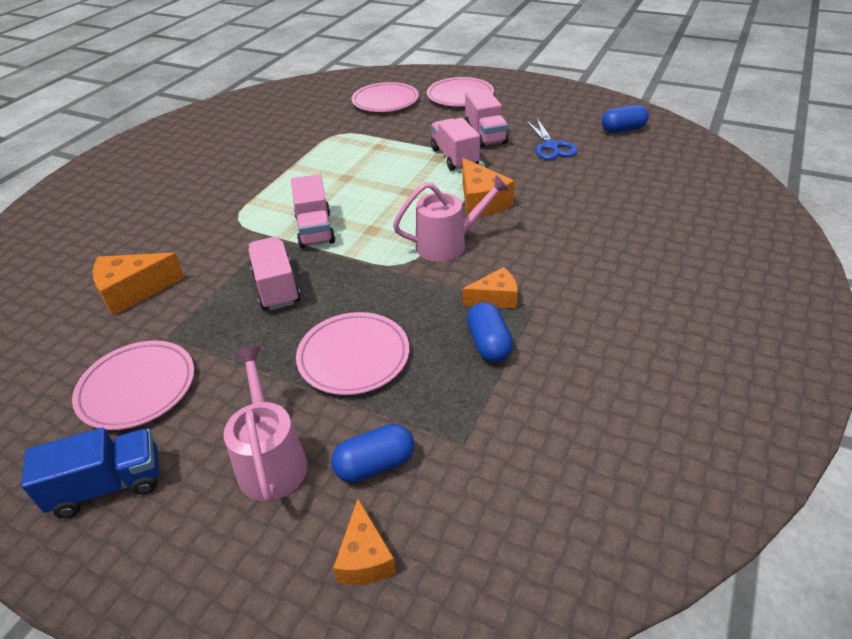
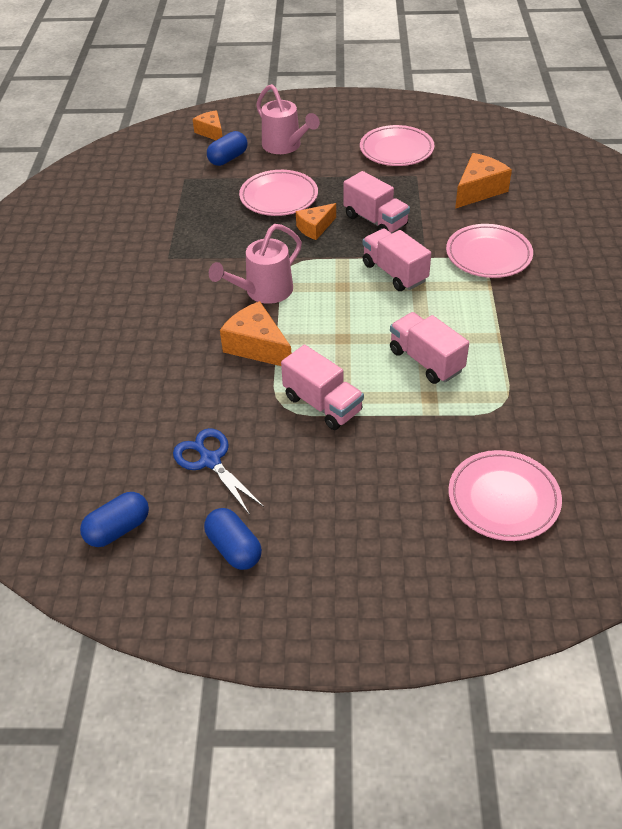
camera: 155 degrees right, 5 degrees up
(108, 485) = (357, 119): blue truck -> none
(460, 96) = (398, 551): pink plate -> pink plate (488, 255)
(485, 135) = (306, 459): pink truck -> pink truck (426, 361)
(488, 344) = (192, 227): blue capsule -> blue capsule (234, 548)
(495, 298) = (200, 258): orange cheese -> orange cheese (315, 228)

